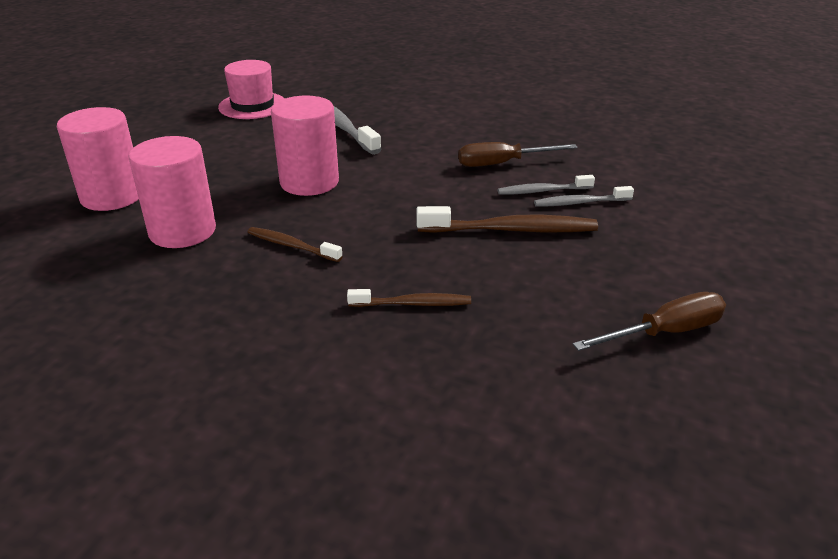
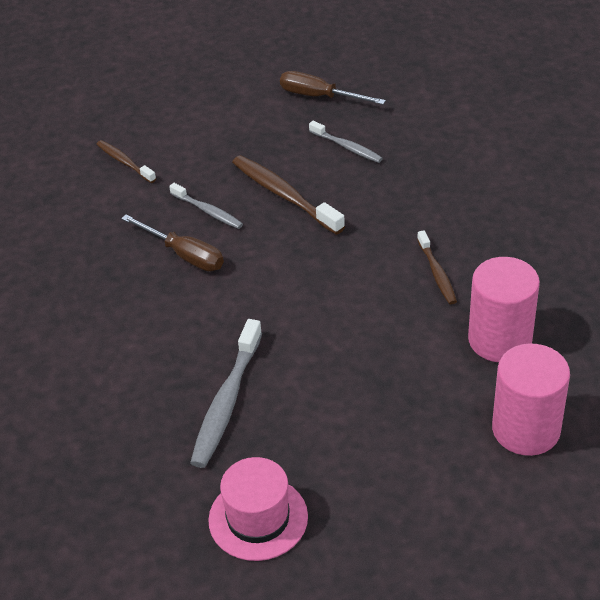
camera: 130 degrees left, 10 degrees up
(309, 182) = (350, 335): pink cylinder -> none
(412, 304) = (417, 184): brown toothbrush -> brown toothbrush (125, 162)
(580, 202) = (205, 186): grey toothbrush -> grey toothbrush (347, 147)

